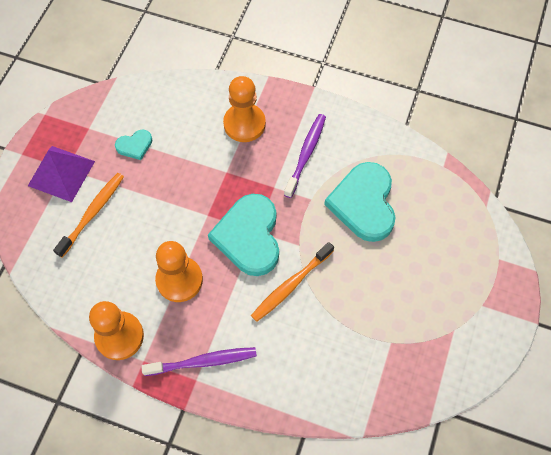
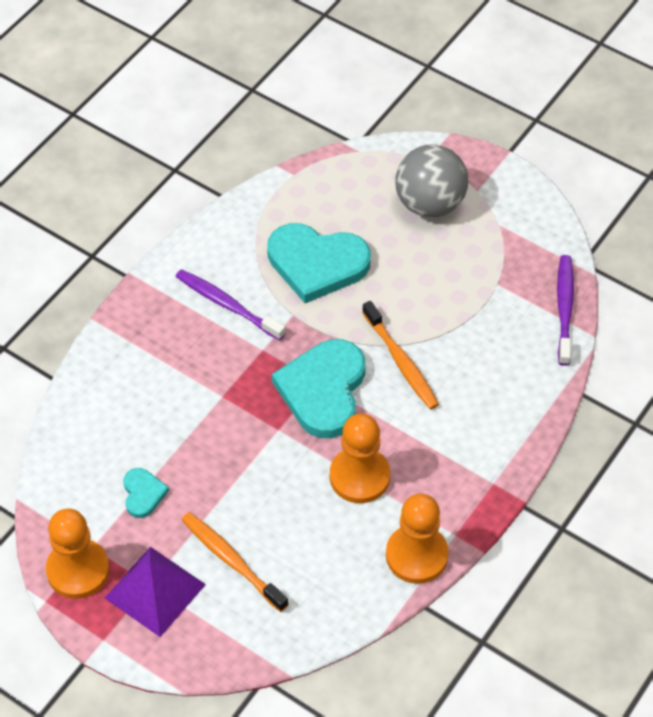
camera: 75 degrees left, 10 degrees down
(203, 361) = (473, 471): purple toothbrush -> purple toothbrush (564, 308)
(244, 124) = (157, 361): orange pawn -> orange pawn (78, 570)
(249, 236) = (323, 390): turquoise heart -> turquoise heart turned 90 degrees clockwise
(453, 271) = (430, 204): none -> grey ball

